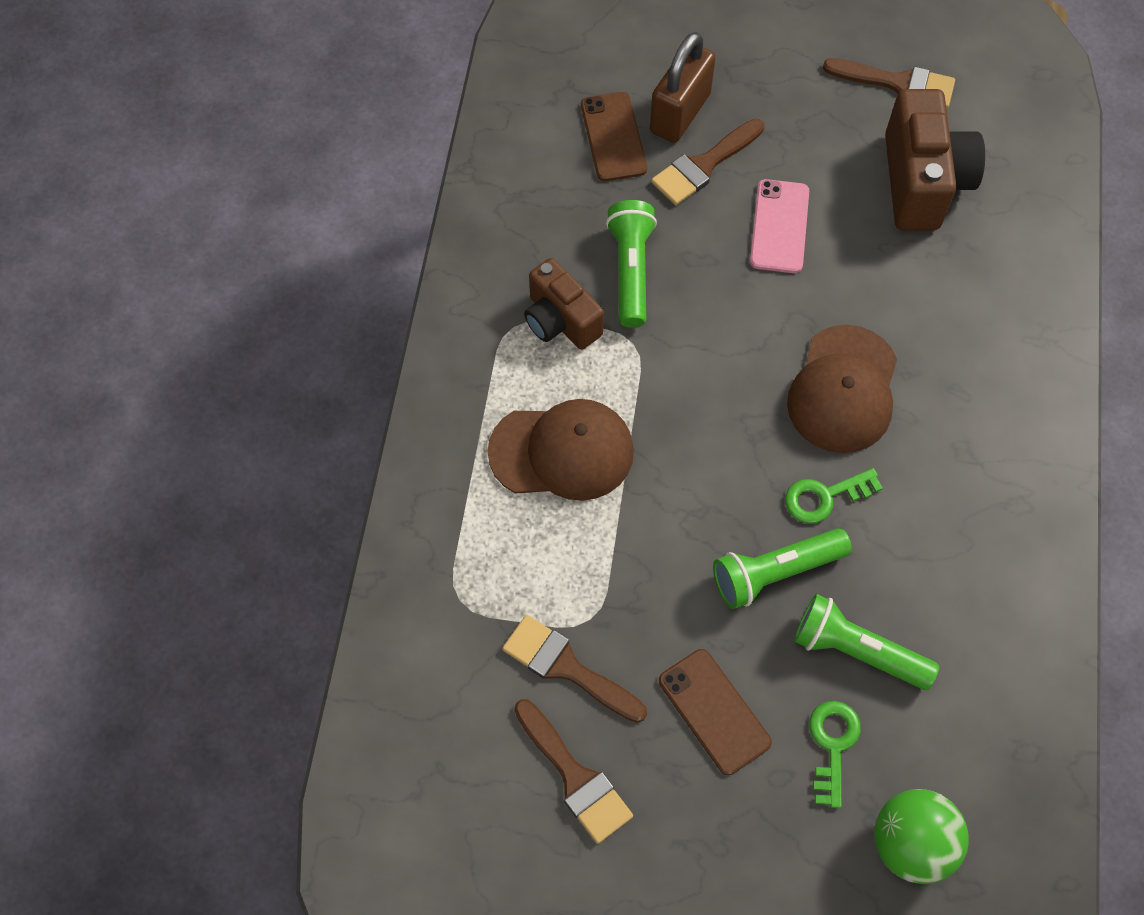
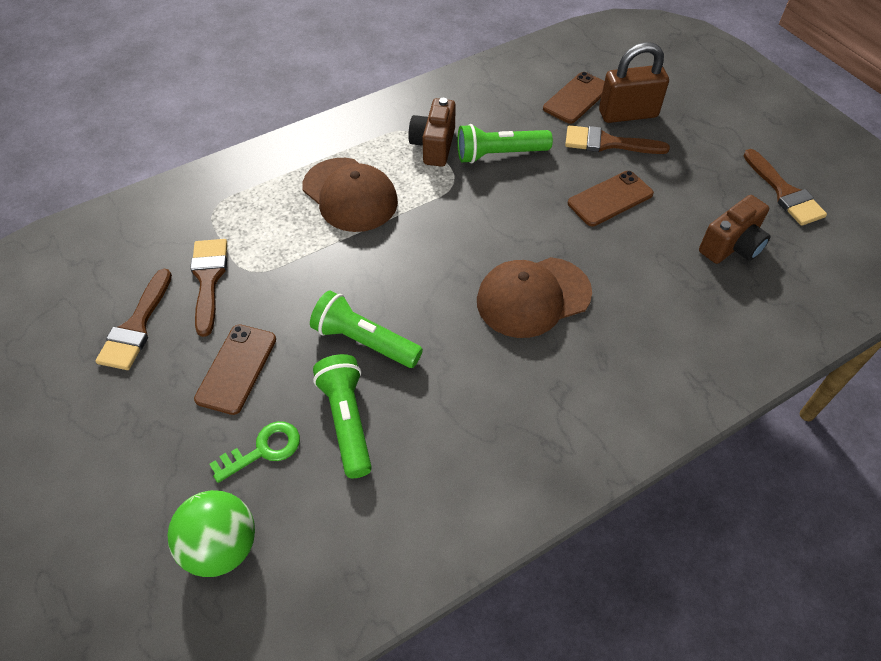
camera: 50 degrees right, 10 degrees down
(630, 271) = (499, 154): green flashlight -> green flashlight turned 150 degrees counterclockwise
(779, 226) = (610, 199): pink phone -> brown phone
(824, 497) = (445, 334): green key -> none
(922, 182) = (732, 246): brown camera -> brown camera, size x0.65

